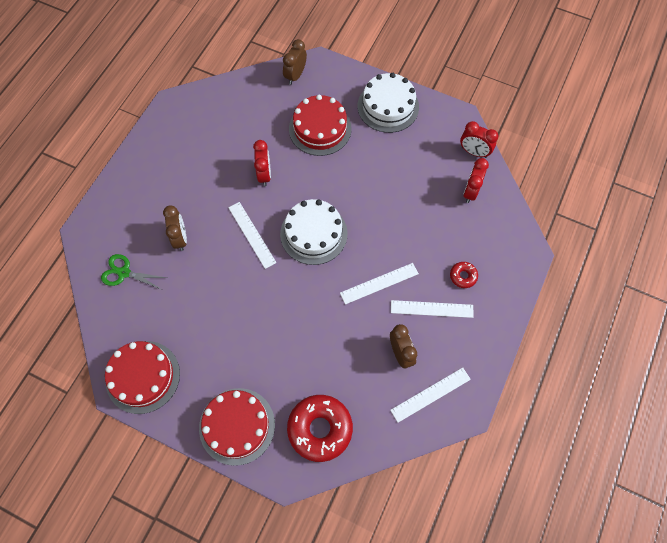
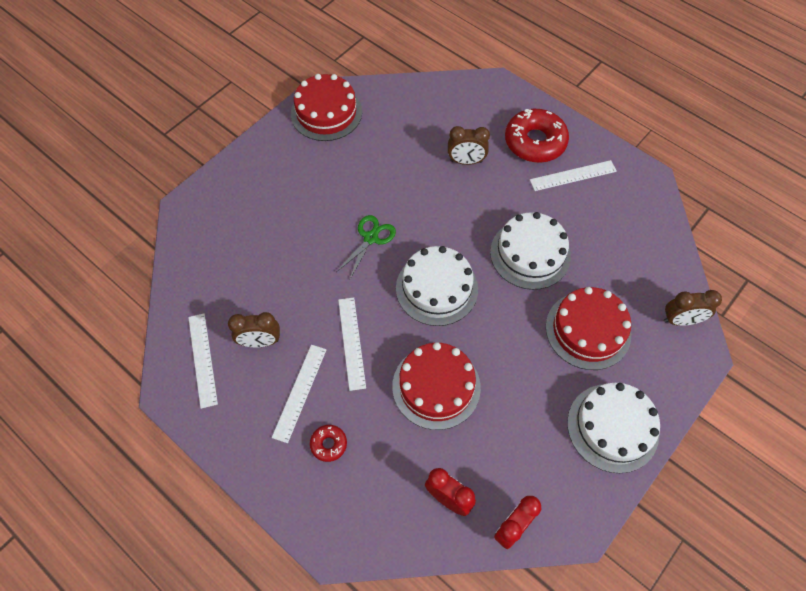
camera: 105 degrees right, 5 degrees down
(124, 273) = (439, 111): green scissors -> green scissors (370, 238)
(237, 426) = (248, 176): red cake -> red cake (436, 386)
(252, 234) = (452, 226): white ruler -> white ruler (573, 176)
(264, 174) = (530, 254): red clock -> white cake
(295, 75) = (681, 320): brown clock -> brown clock turned 135 degrees clockwise
(320, 429) = (214, 244): red donut -> red donut (535, 142)

